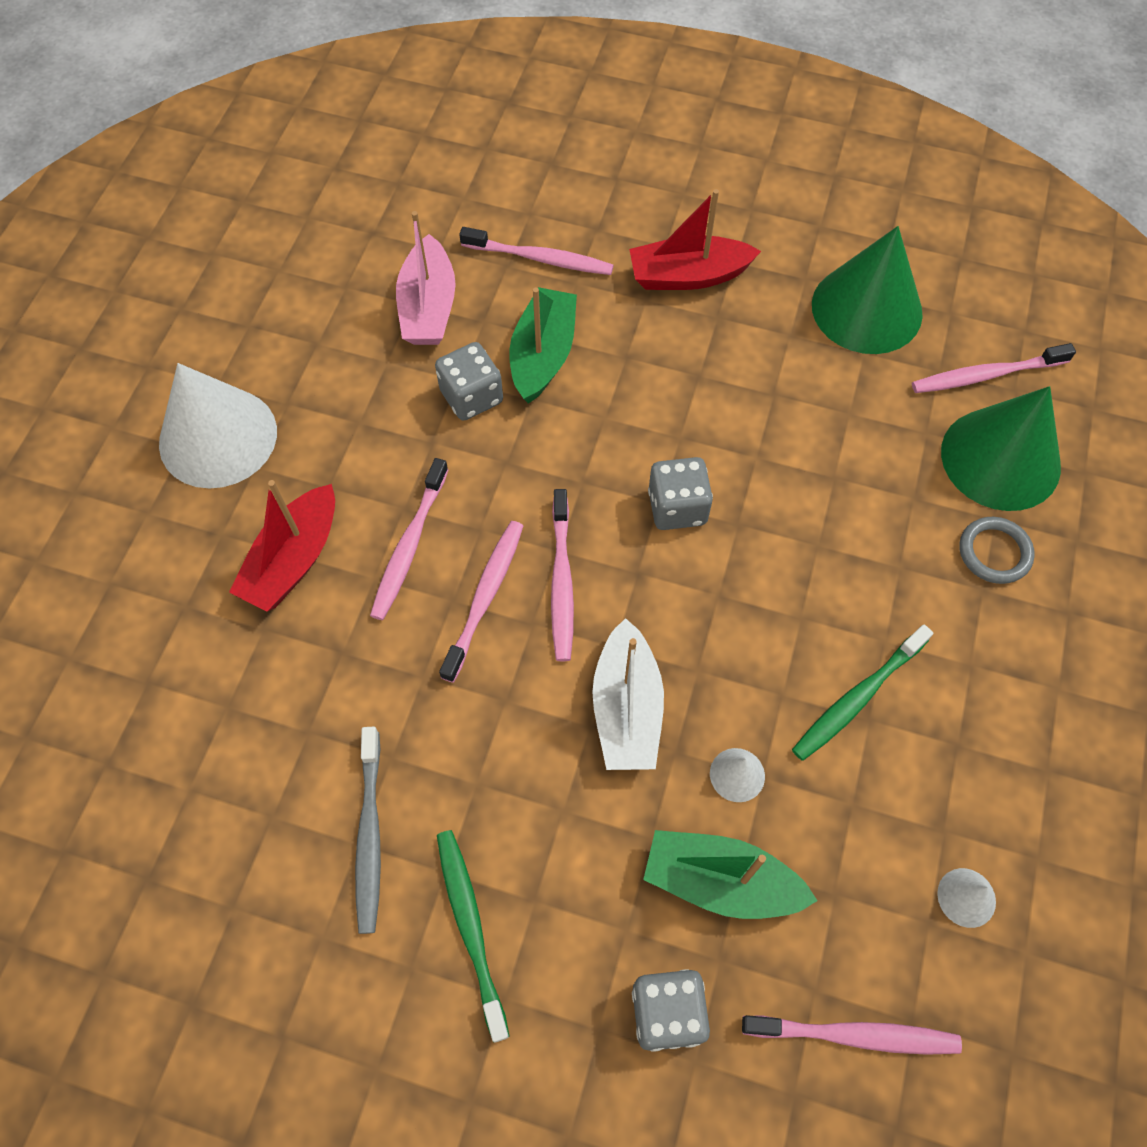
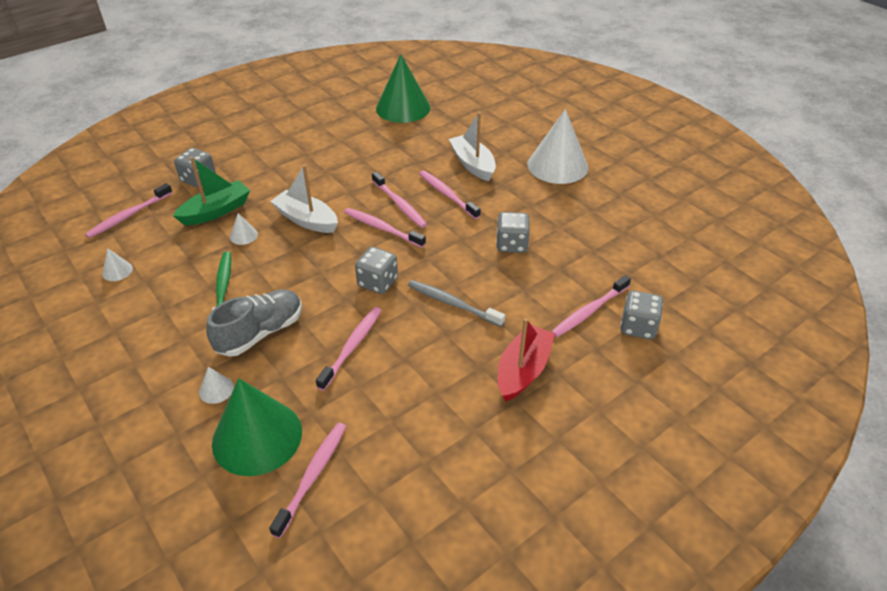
camera: 125 degrees right, 20 degrees down
(293, 560) = (473, 164): red boat -> white boat
(370, 835) = (340, 144): grey toothbrush -> grey toothbrush (452, 303)
(428, 307) = (585, 254): pink boat -> none
(470, 927) = (282, 152): green toothbrush -> none
(529, 206) = (638, 327): none -> grey dice
(543, 355) = (516, 280): green boat -> none
(805, 458) = (352, 347): none -> pink toothbrush
(866, 309) = (420, 447): green cone -> green cone (403, 108)
(879, 578) = (260, 333): none -> grey shoe
(994, 552) = (216, 389): grey ring -> white cone

